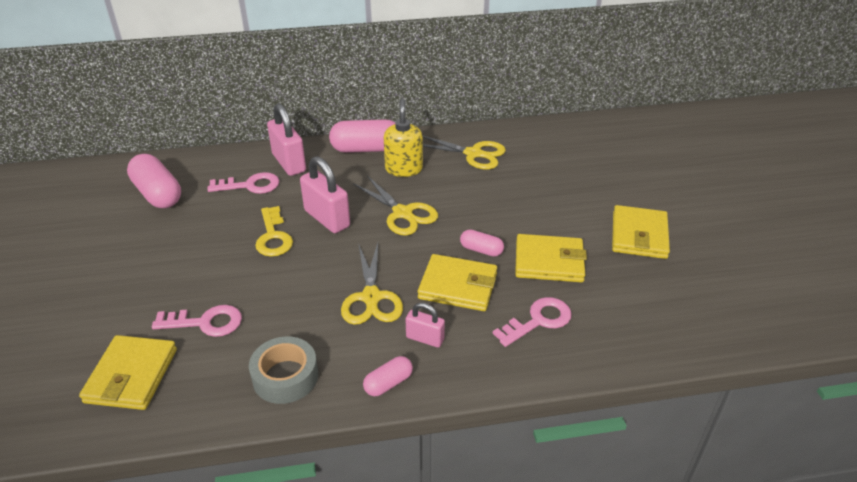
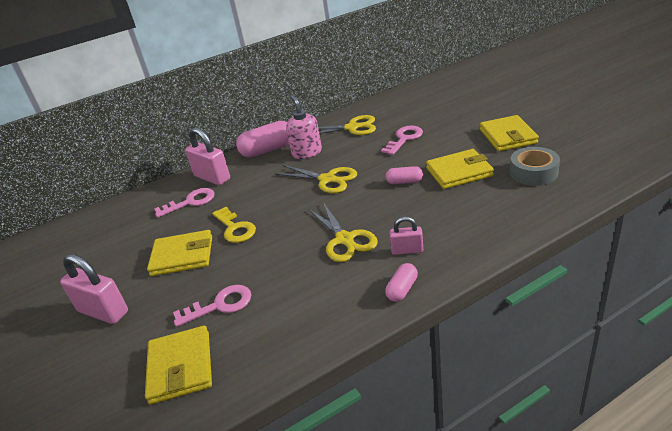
camera: 15 degrees left, 5 degrees down
(158, 194) = (113, 233): pink capsule -> none
(285, 377) = (316, 316): grey tape -> grey tape (533, 172)
(327, 218) = (270, 202): pink padlock -> pink padlock (103, 312)
(404, 169) = (307, 153): yellow soap dispenser -> pink soap dispenser
(458, 286) = (405, 209): yellow wallet -> yellow wallet (182, 256)
(538, 320) = (481, 209): pink key -> pink key (404, 139)

